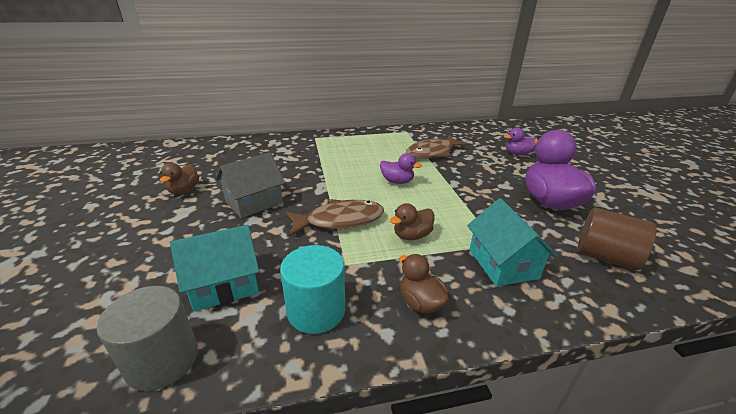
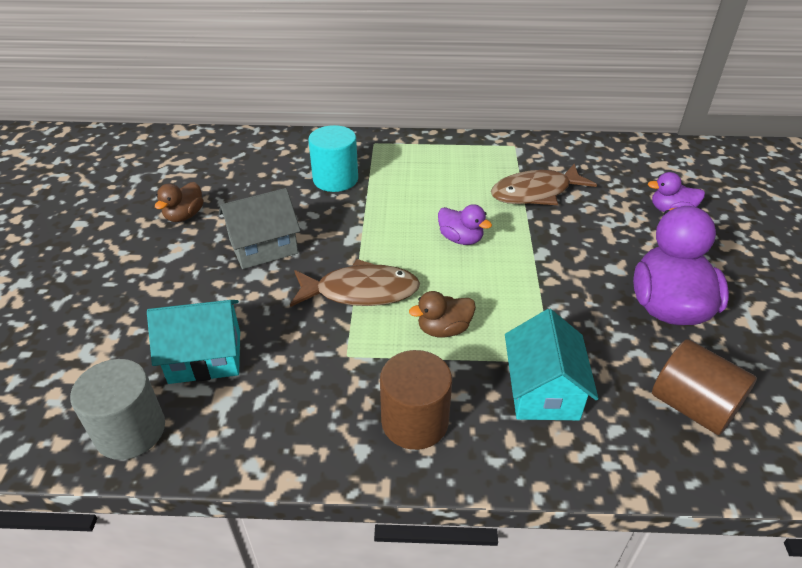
camera: 15 degrees right, 10 degrees up
(316, 310) = (294, 408): turquoise cylinder -> turquoise cylinder (335, 179)
(420, 302) = (414, 421): brown duck -> brown cylinder

